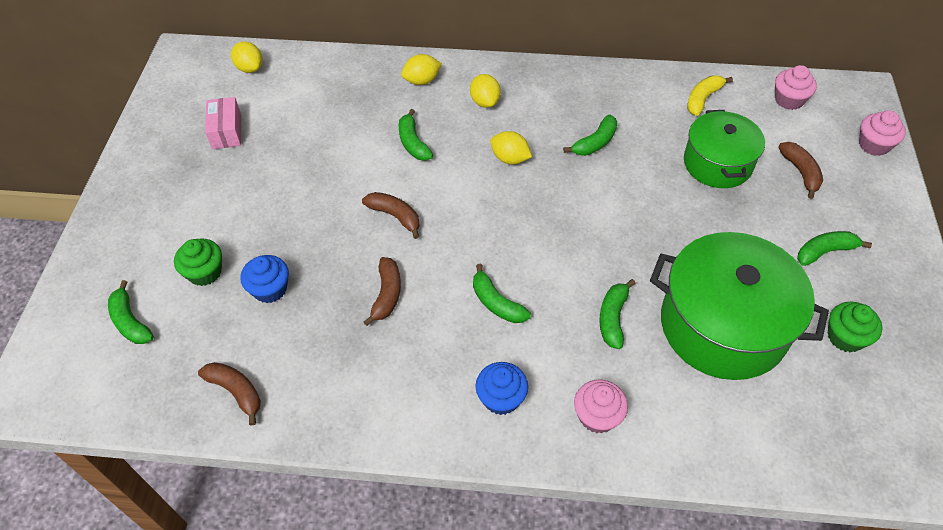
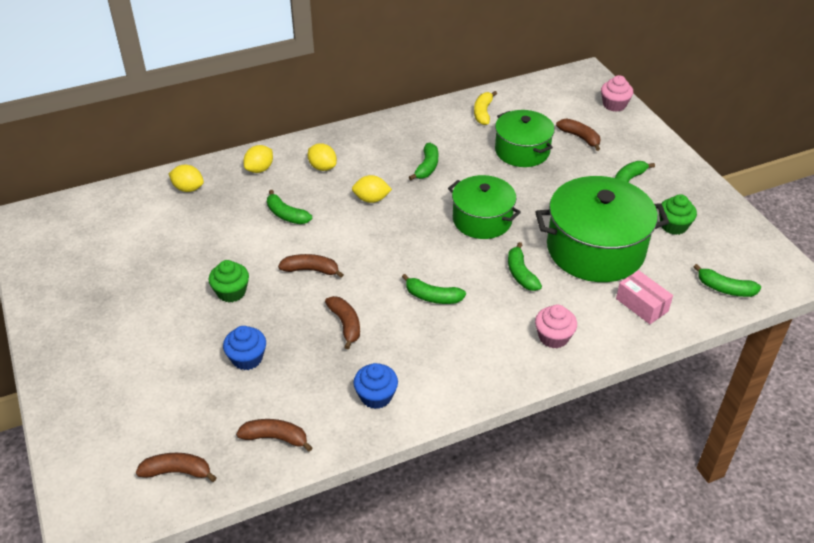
camera: 30 degrees left, 10 degrees down
(129, 382) = (177, 471): none -> brown banana
(130, 321) = (142, 430): green banana -> green banana (725, 288)
(205, 272) = (180, 369): green cupcake -> green cupcake (231, 292)
(226, 131) = (115, 262): pink box -> pink box (641, 305)
(250, 68) = (98, 208): yellow lemon -> yellow lemon (188, 188)
(501, 398) = (480, 355): blue cupcake -> blue cupcake (376, 396)
(613, 232) = (482, 220): none -> green pot
(789, 100) = (541, 94): pink cupcake -> none

